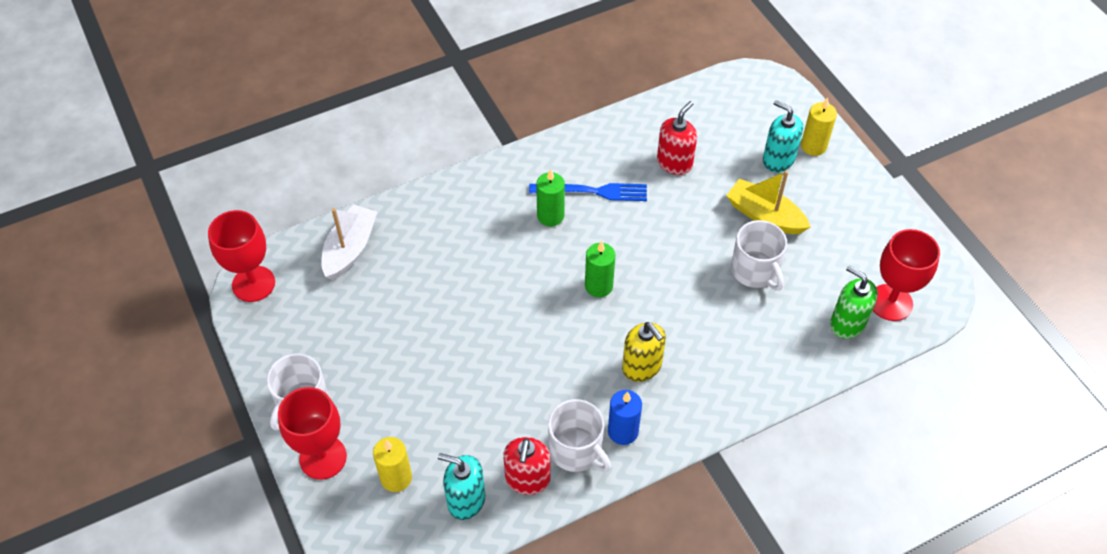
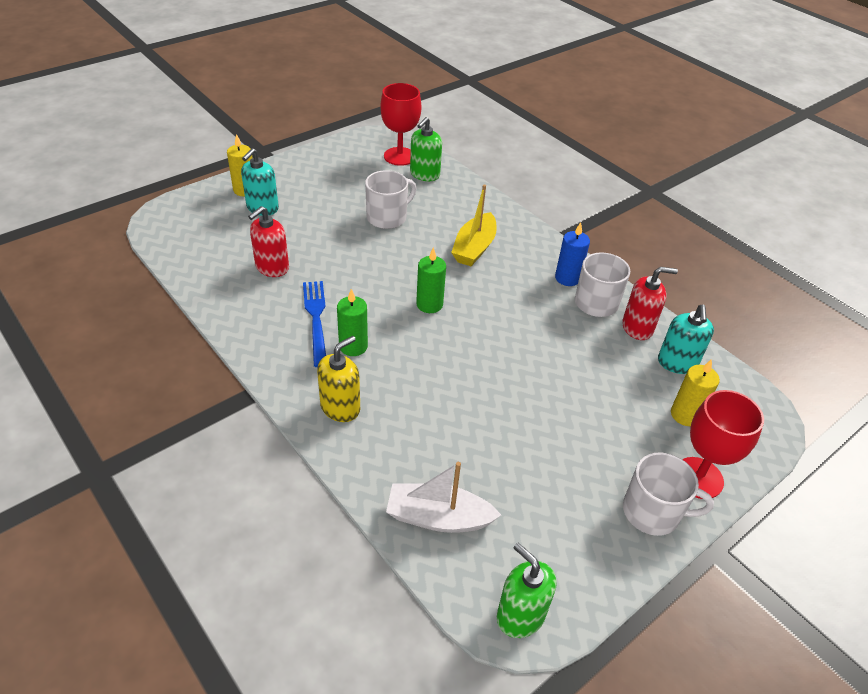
camera: 105 degrees left, 10 degrees down
(253, 284) = (520, 615): red goblet -> green soap dispenser
(642, 367) = (503, 272): yellow soap dispenser -> yellow soap dispenser (340, 407)
(674, 163) = (272, 267): red soap dispenser -> red soap dispenser turned 75 degrees counterclockwise
(764, 215) = (328, 214): yellow boat -> yellow boat (474, 248)

